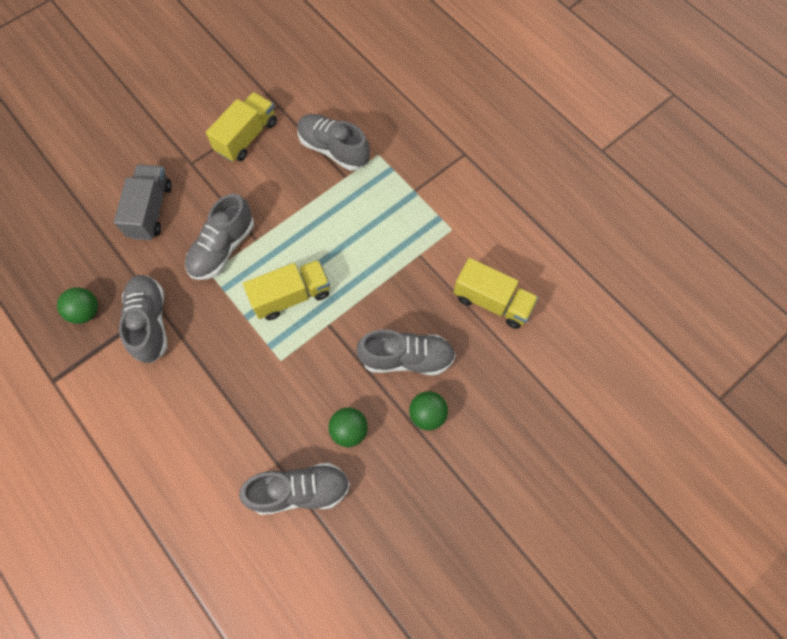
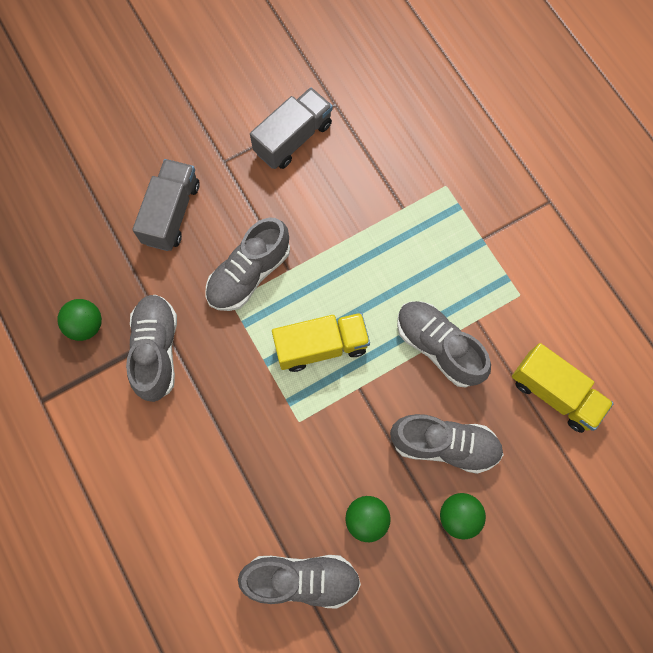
camera: 10 degrees right, 5 degrees up
(247, 137) = (293, 138): yellow truck -> grey truck
(333, 149) = (393, 171): grey shoe -> grey shoe (438, 347)

